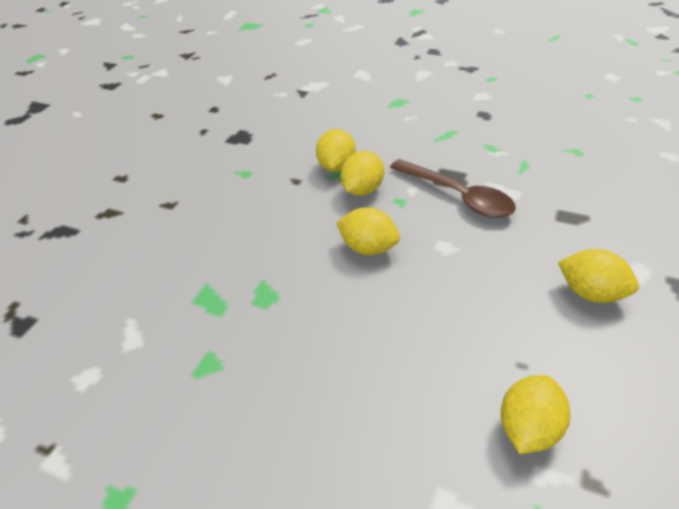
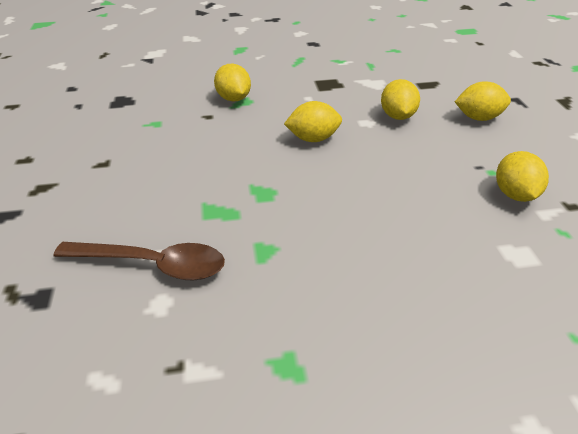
camera: 35 degrees left, 5 degrees down
(362, 190) = (270, 107): yellow lemon -> yellow lemon (398, 116)
(457, 196) = (344, 92): brown spoon -> brown spoon (152, 265)

